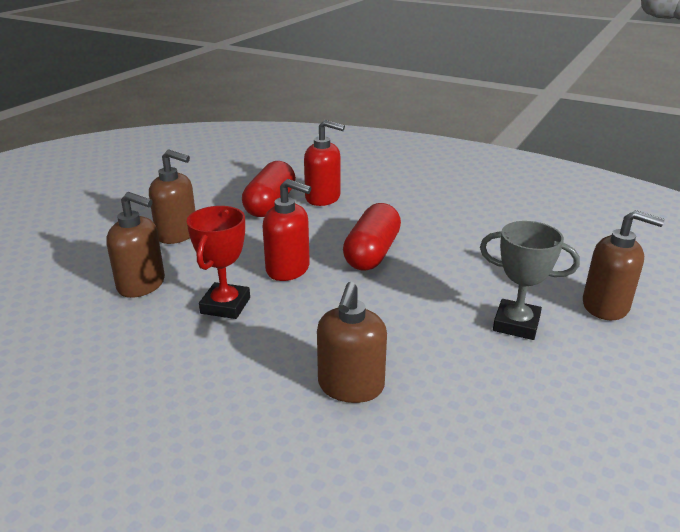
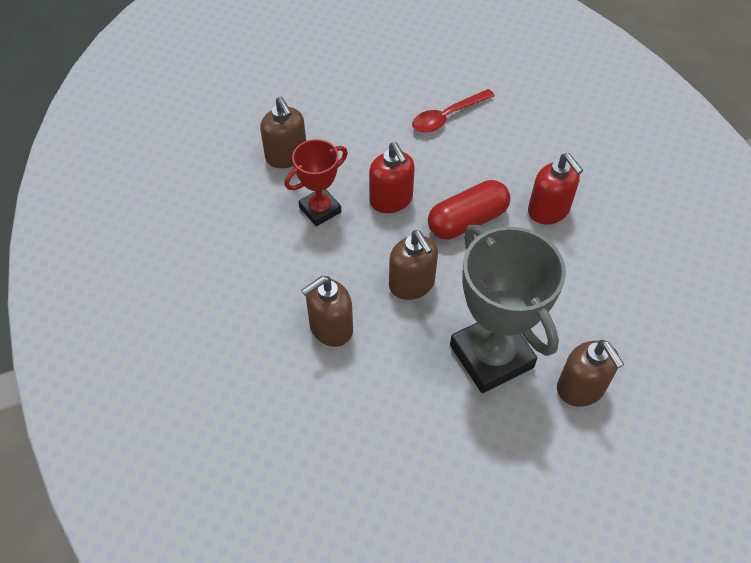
camera: 40 degrees right, 25 degrees up
(177, 234) = (350, 114): brown soap dispenser -> brown soap dispenser (412, 284)
(270, 204) = (447, 117): red capsule -> red spoon
(323, 198) = (496, 133): red soap dispenser -> red soap dispenser (548, 210)
(516, 324) = (491, 356): grey trophy -> grey trophy, size x1.77

